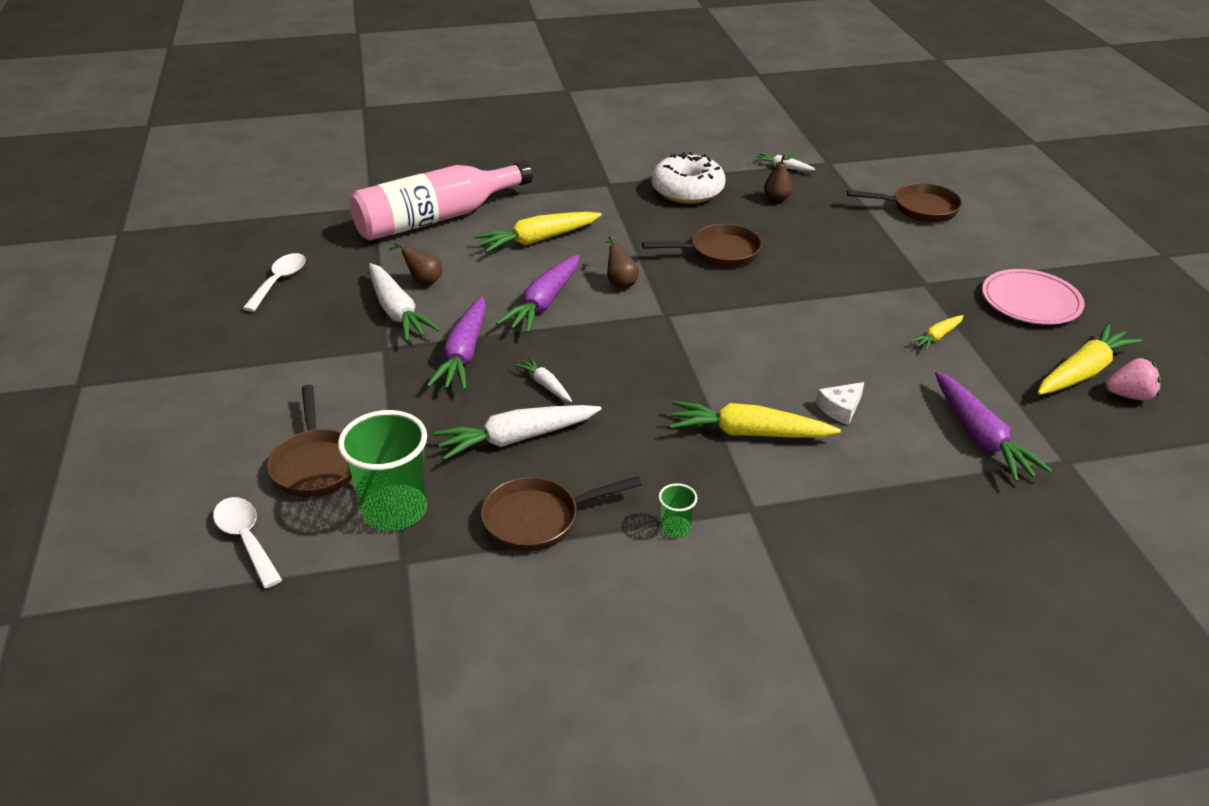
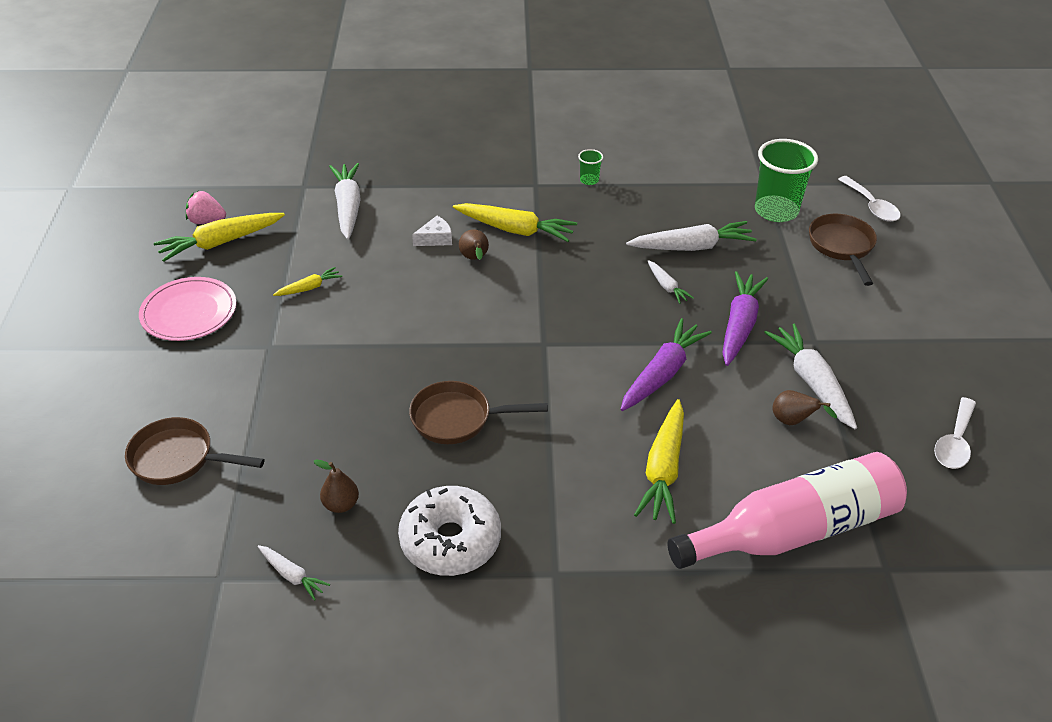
camera: 170 degrees left, 5 degrees up
(538, 240) = (663, 469): yellow carrot -> yellow carrot turned 120 degrees clockwise
(538, 519) = (678, 195): brown pan -> none
(620, 282) = (579, 390): brown pear -> brown pear (475, 259)
(980, 437) = (348, 207): purple carrot -> white carrot

